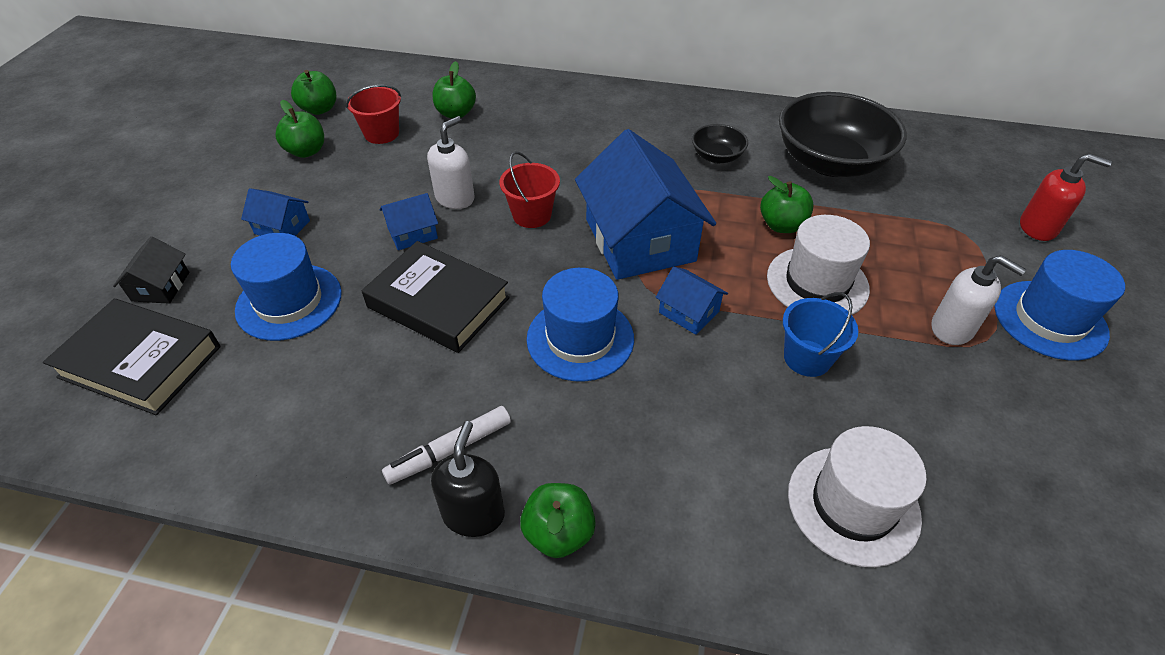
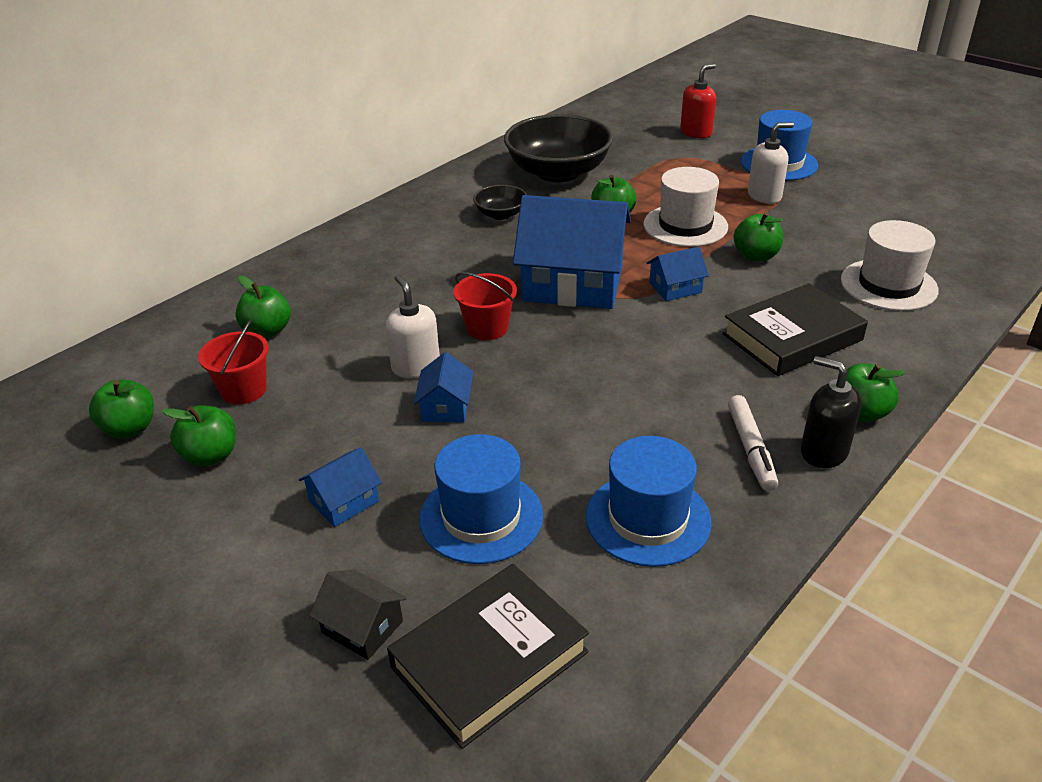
camera: 60 degrees left, 10 degrees down
(438, 302) = (563, 413): black book -> black book (792, 337)
(580, 338) = (668, 347): blue hat -> blue hat (648, 519)
(807, 358) = (756, 256): blue bucket -> green apple

